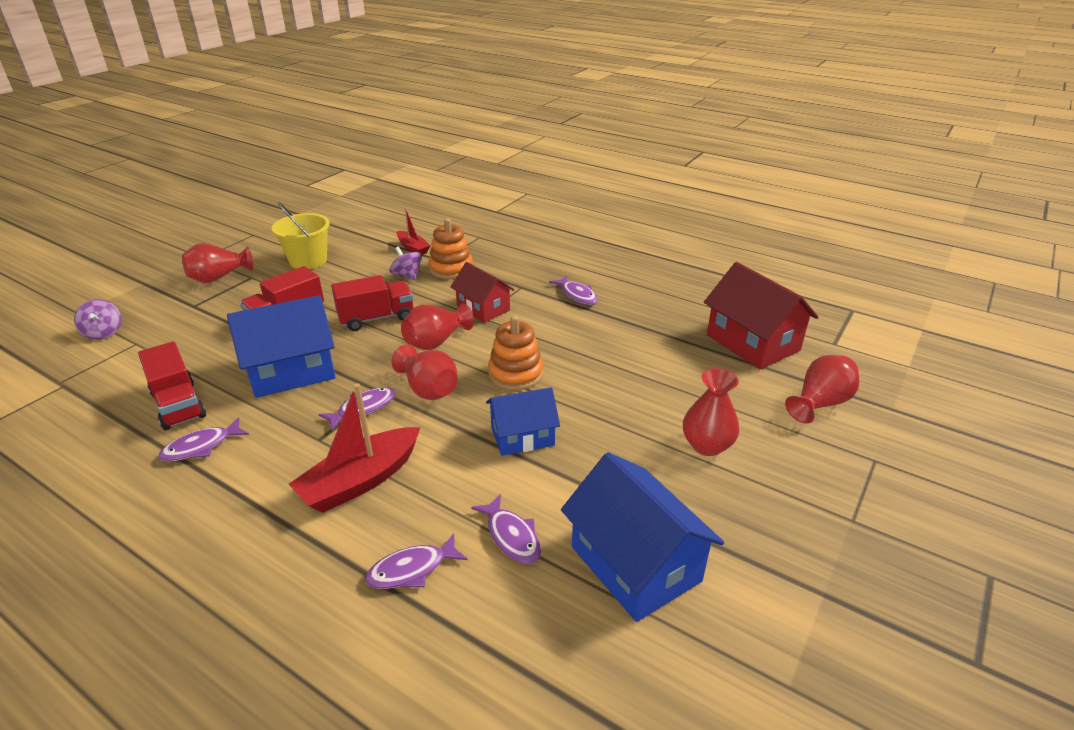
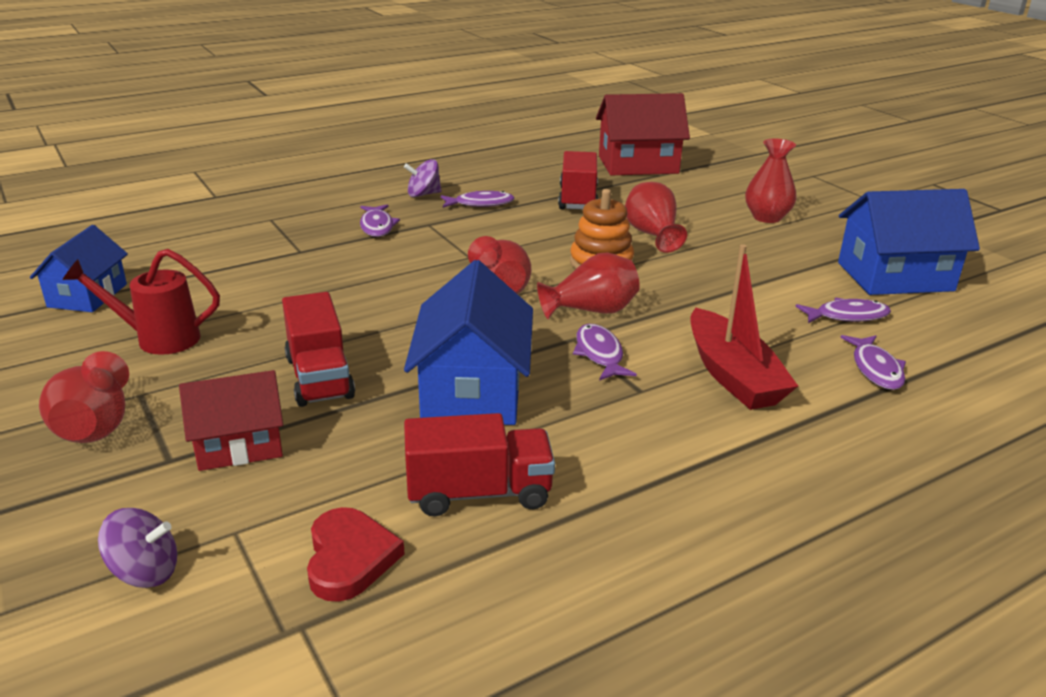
camera: 65 degrees left, 5 degrees down
(115, 382) = (349, 558): none -> red heart
(201, 447) = (600, 479): purple fish -> purple fish (377, 226)
(308, 261) = (157, 339): yellow bucket -> red watering can
(376, 318) = (401, 315): red truck -> red truck (578, 199)
(407, 275) = (312, 278): purple spinning top -> purple spinning top (423, 194)
(413, 248) = (238, 261): red boat -> none
(451, 269) = (332, 250): orange stacking toy -> none
(483, 308) = (452, 251): red house -> red house (239, 445)
(522, 436) = (708, 282): blue house -> blue house (87, 295)
(819, 403) = (738, 170): red vase -> red vase (652, 235)

